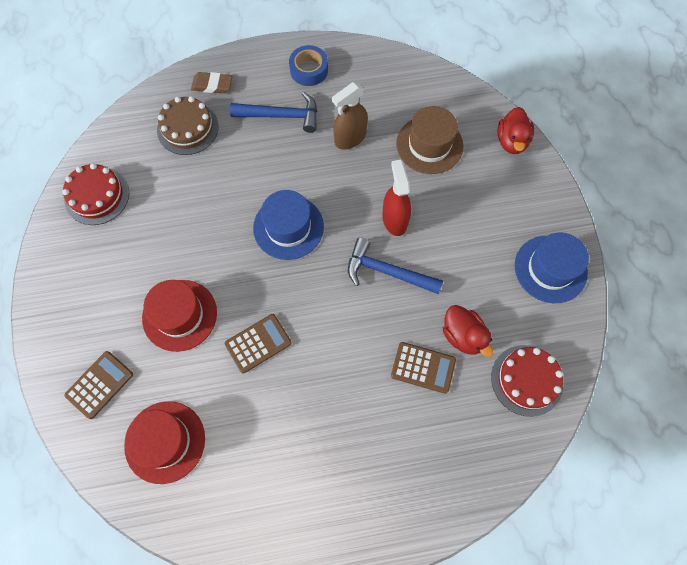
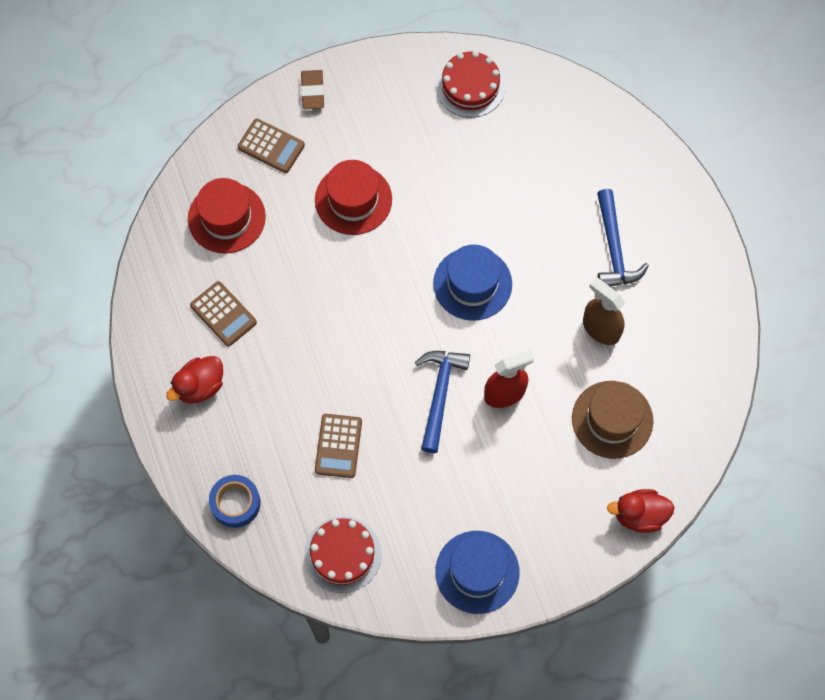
camera: 80 degrees right, 0 degrees up
(188, 128) = (574, 153): brown cake -> none
(212, 85) = (638, 165): brown eraser -> brown eraser (312, 91)
(258, 343) = (336, 280): brown calculator -> brown calculator (223, 314)
(309, 70) = (686, 266): blue tape -> blue tape (235, 503)
(463, 335) = (380, 483): red duck -> red duck (200, 386)

